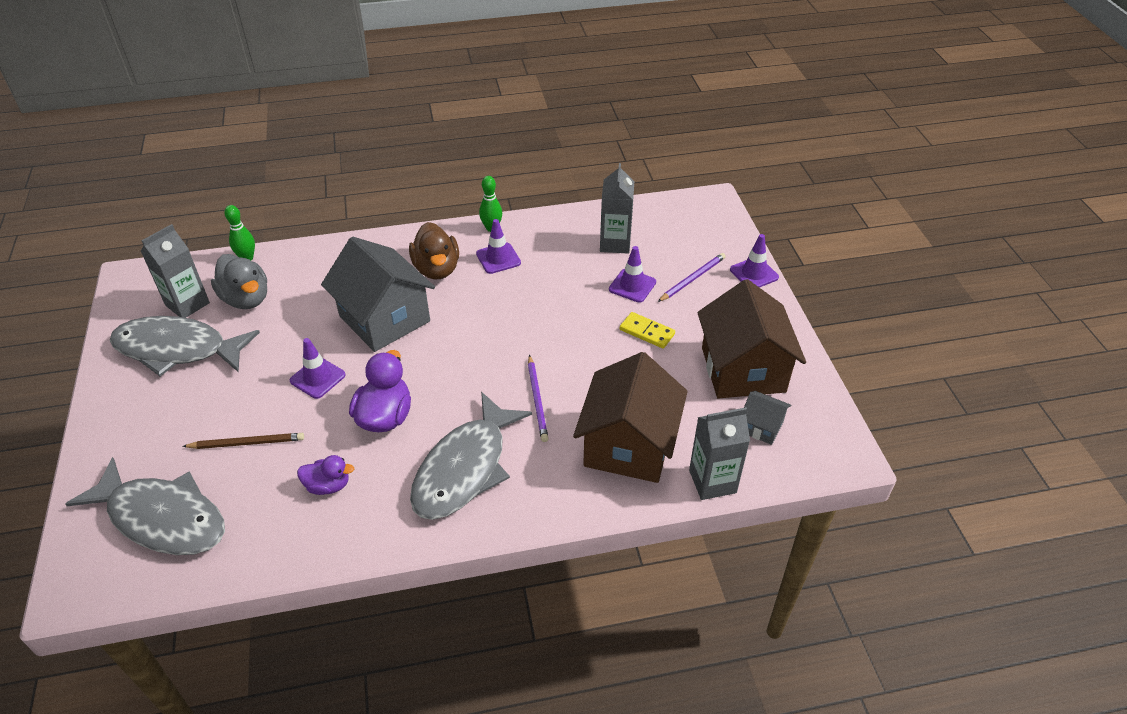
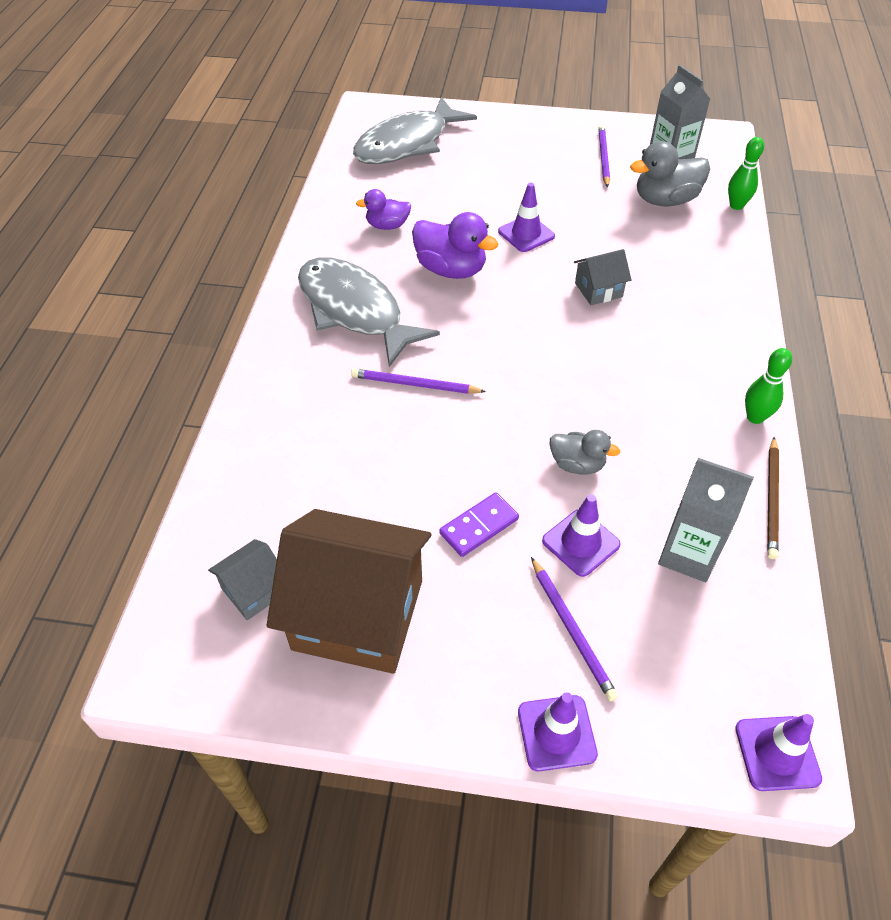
camera: 110 degrees right, 5 degrees up
(177, 349) = (603, 157): grey fish -> purple pencil
(247, 443) = (463, 187): brown pencil -> brown pencil (772, 499)
(328, 485) = (387, 226): purple duck -> purple duck turned 60 degrees clockwise
(384, 318) = (598, 290): grey house -> grey house, size x0.46
(437, 269) = (677, 346): brown duck -> none
(498, 258) = (684, 409): purple traffic cone -> purple traffic cone (777, 753)
(572, 298) = (577, 464): none -> grey duck
(628, 445) = (306, 444): brown house -> none
(647, 332) = (479, 526): yellow domino -> purple domino
(712, 481) = (212, 503): grey carton -> none

